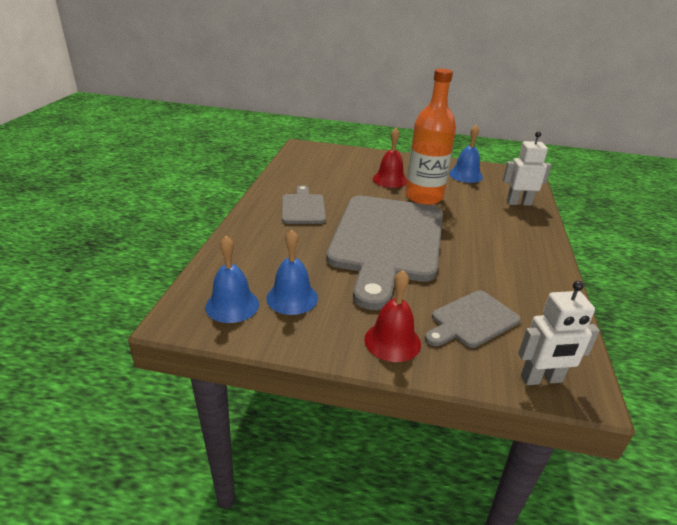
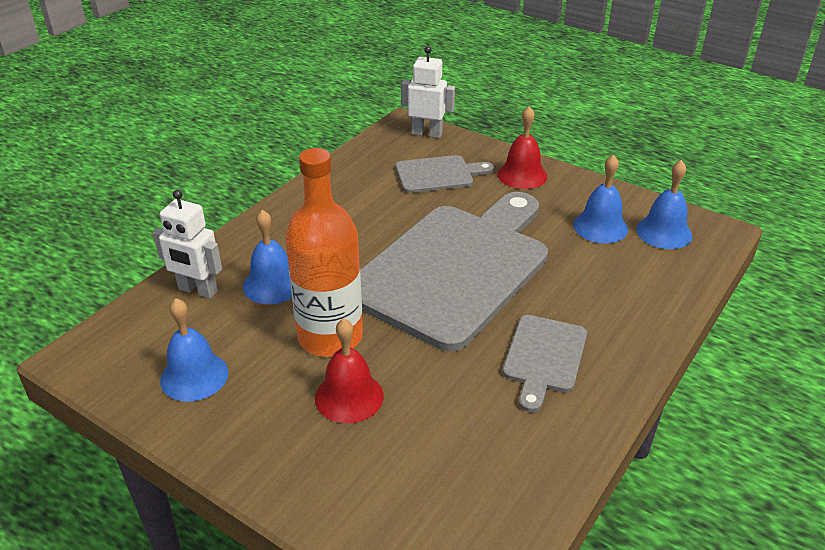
camera: 155 degrees left, 5 degrees up
(485, 212) = (272, 284): none -> blue bell

